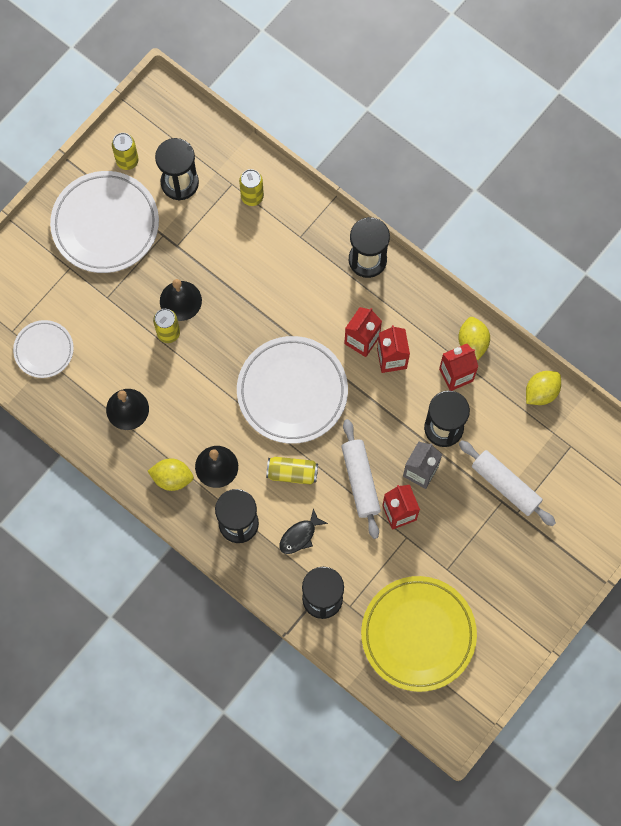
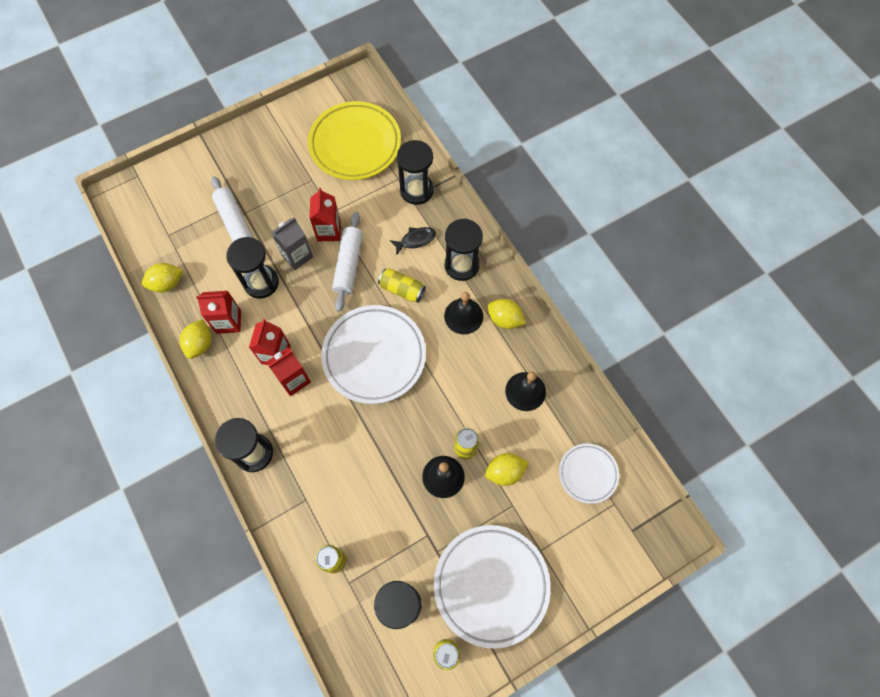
camera: 160 degrees left, 5 degrees down
(123, 325) = (505, 472): none -> yellow lemon

